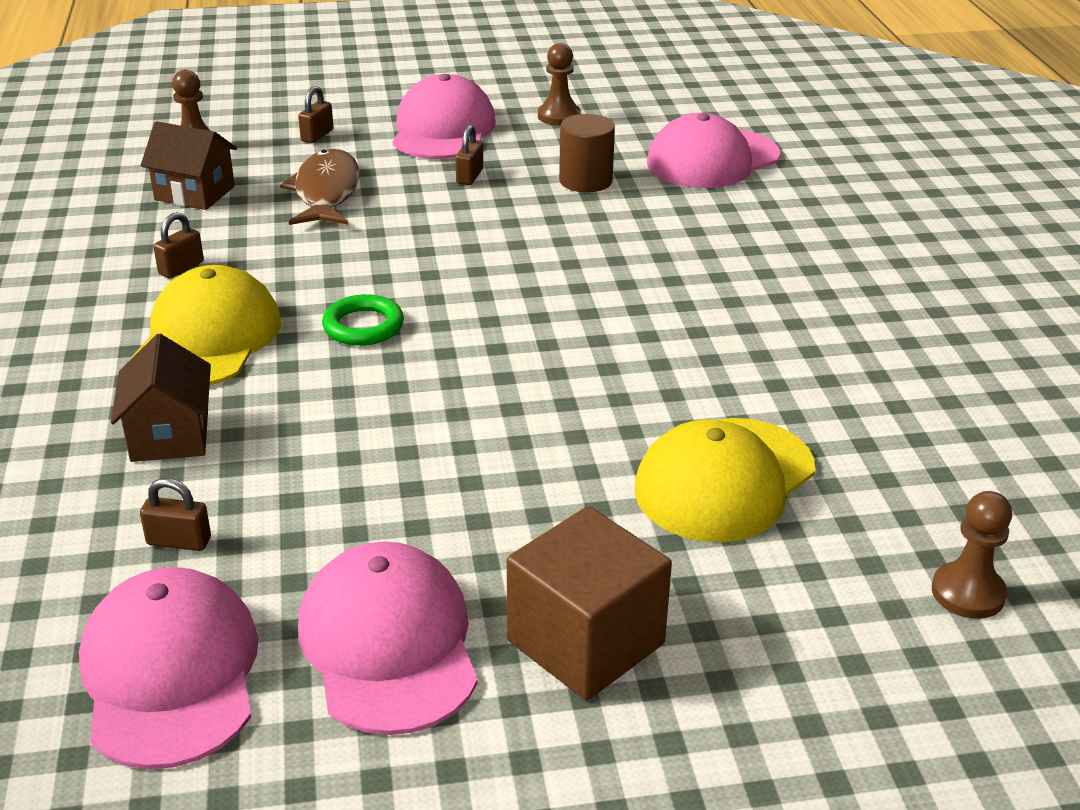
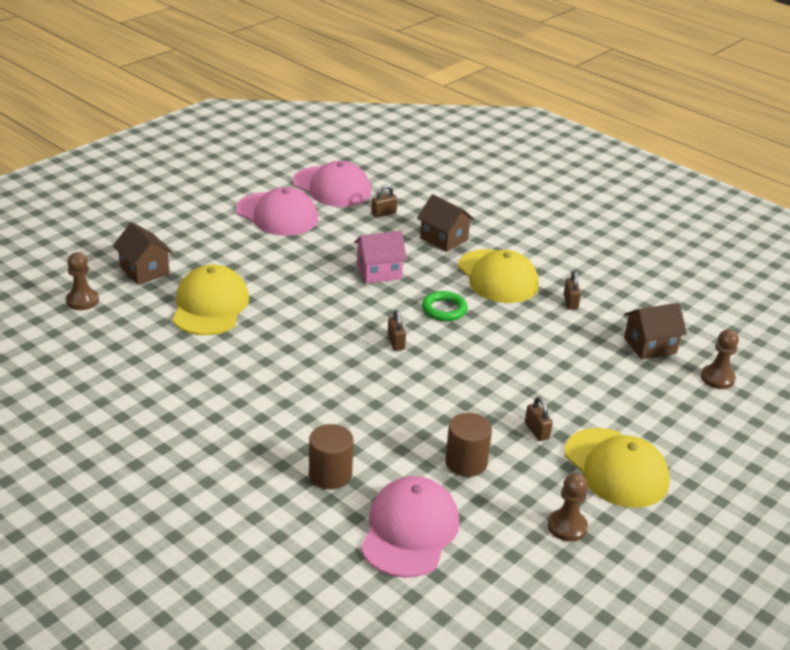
camera: 140 degrees right, 0 degrees up
(317, 135) = (674, 422): brown padlock -> brown padlock (396, 342)
(326, 192) = (590, 378): brown fish -> none
(369, 422) = (379, 272): none -> pink house
(443, 129) = (616, 468): pink cap -> yellow cap
(585, 642) = (214, 237): brown cube -> none
(748, 220) = (330, 475): none -> brown cylinder
(800, 614) = (144, 271): none -> brown house

